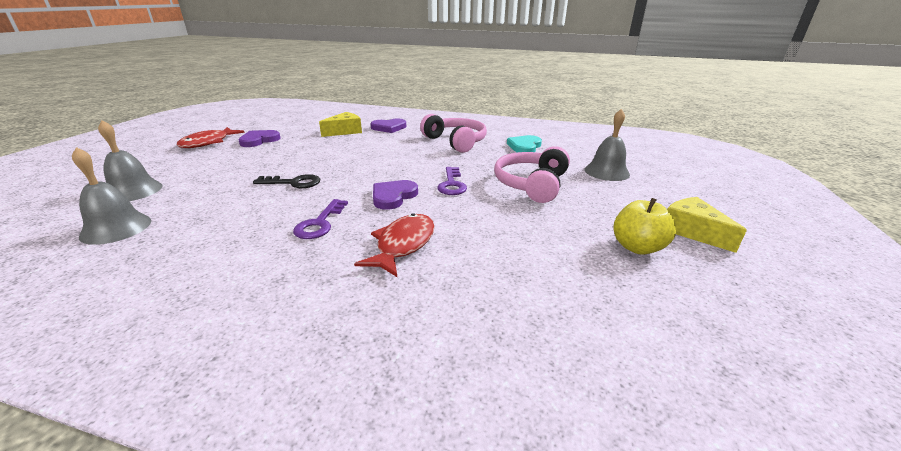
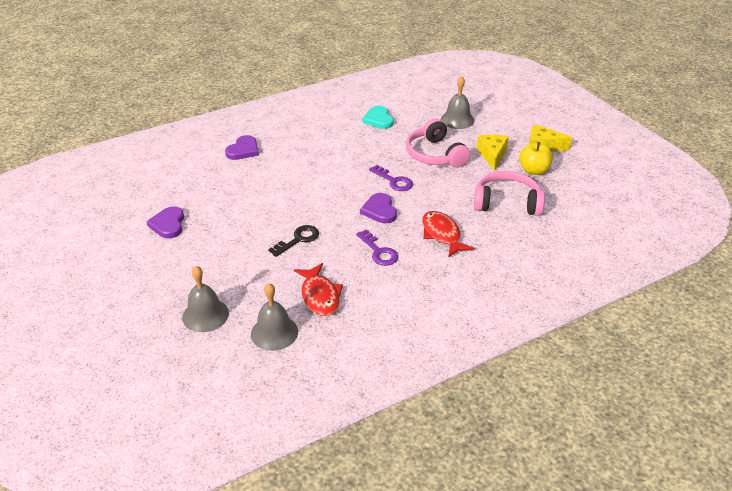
camera: 45 degrees left, 10 degrees up
(208, 143) = (129, 253): red fish -> red fish (320, 296)
(345, 131) = (217, 174): yellow cheese -> yellow cheese (492, 155)
(455, 142) = (325, 139): pink headphones -> pink headphones (507, 203)

